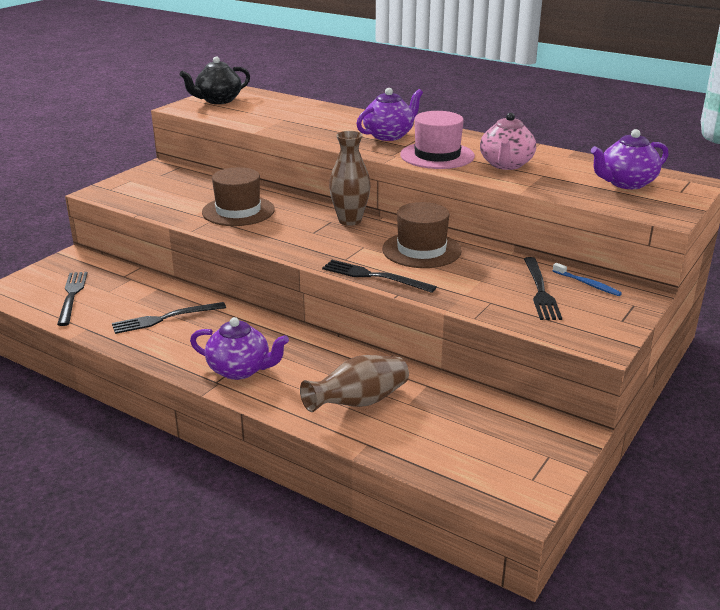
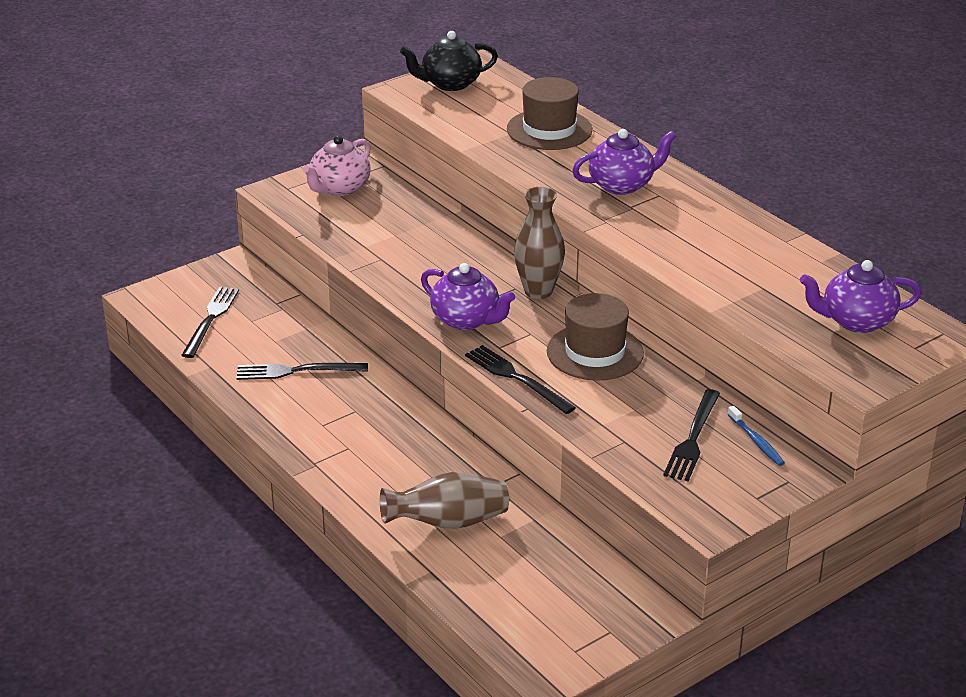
camera: 20 degrees right, 5 degrees up
(238, 211) = (417, 251): brown hat -> brown hat (549, 130)
(240, 370) = (346, 454): purple teapot -> purple teapot (466, 320)
(437, 155) = (657, 231): pink hat -> none
(506, 165) = (731, 262): pink teapot -> pink teapot (339, 188)

